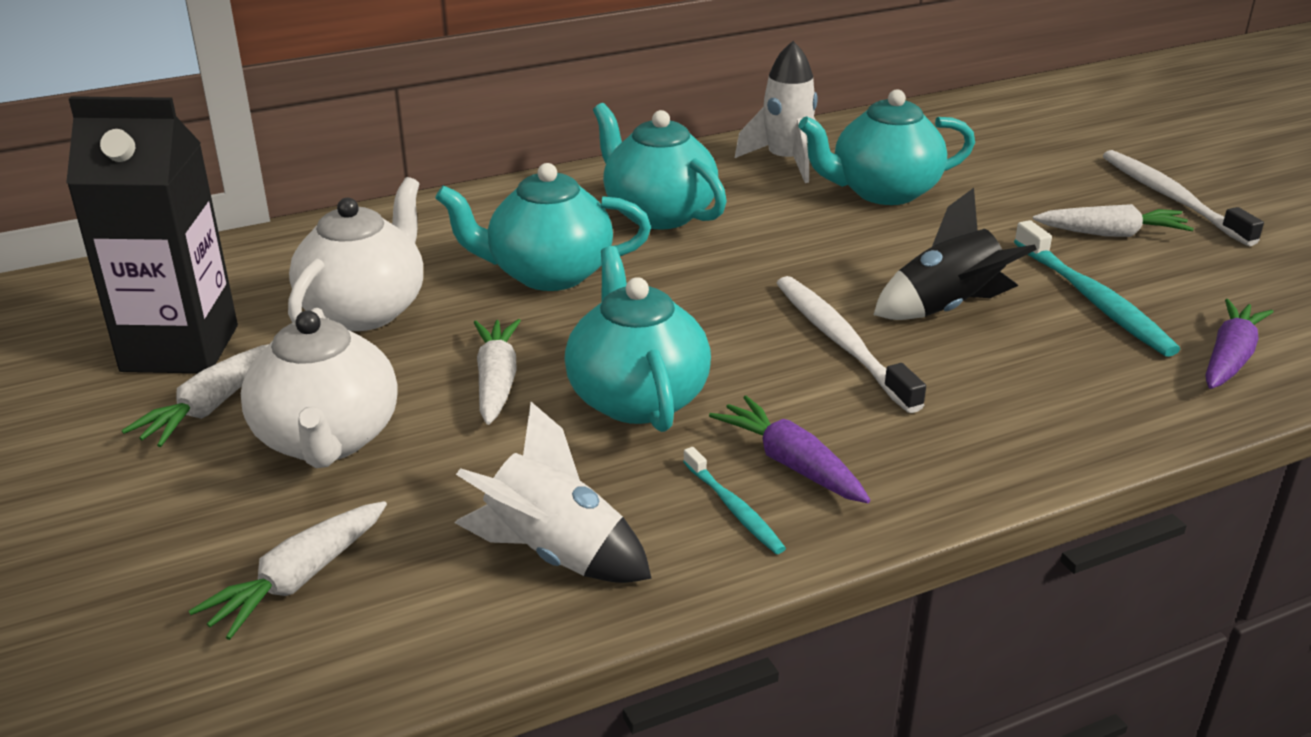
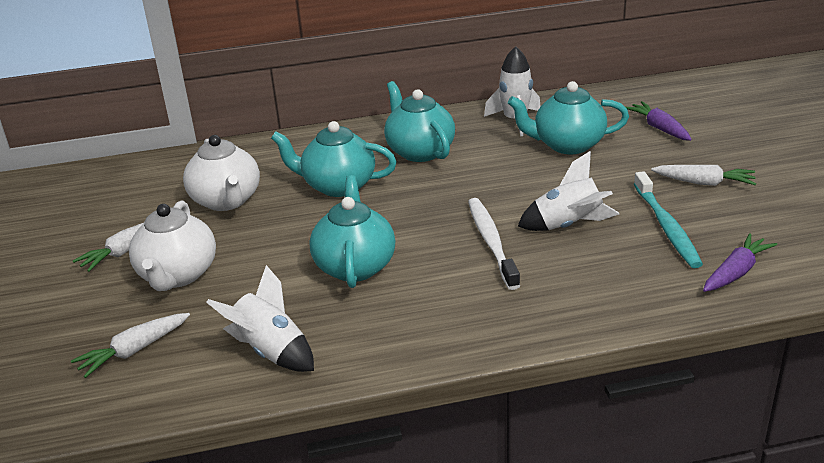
camera: 15 degrees right, 0 degrees up
(180, 348) = (121, 216): black carton -> none
(365, 310) = (227, 201): white teapot -> white teapot turned 120 degrees clockwise
(496, 381) = (281, 249): white carrot -> none
(734, 509) = (380, 337): turquoise toothbrush -> none
(791, 464) = (425, 313): purple carrot -> purple carrot (659, 128)
(947, 308) = (568, 225): black rocket -> white rocket
(1171, 198) = (760, 160): white toothbrush -> none

